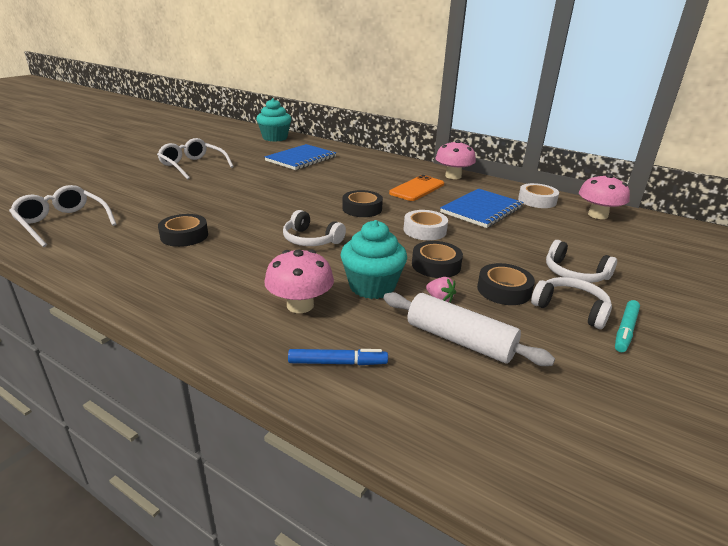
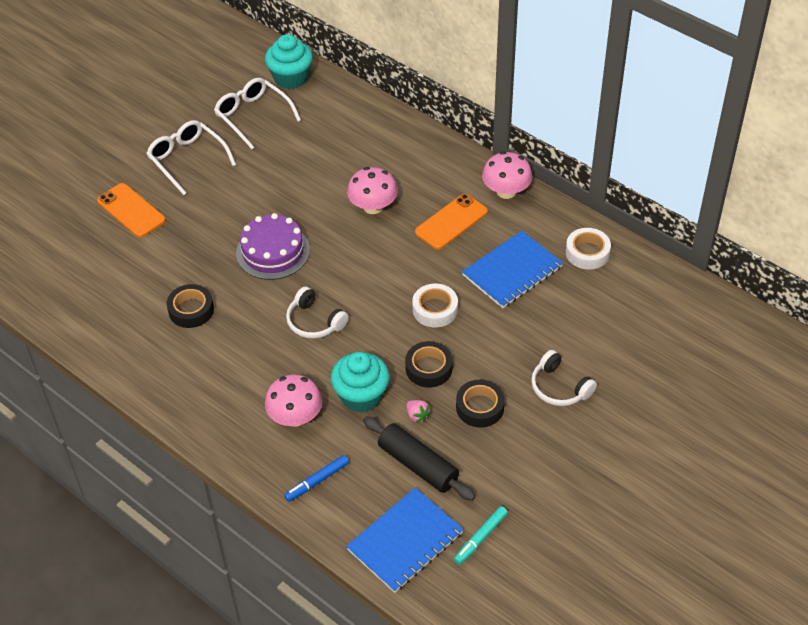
camera: 10 degrees right, 20 degrees up
(63, 223) = (71, 283): white glasses -> white glasses (253, 116)
(137, 186) = (131, 210): none -> orange phone
(266, 204) = (273, 251): none -> purple cake
(301, 159) = (320, 142): blue notebook -> blue notebook (405, 541)
(337, 362) = (317, 481): blue marker -> blue marker turned 135 degrees clockwise
(362, 209) = (377, 265): black tape -> none
(459, 340) = (418, 465): white rolling pin -> black rolling pin
(571, 309) = (529, 435): white headphones -> none
(598, 215) = (644, 286): pink mushroom -> pink mushroom (373, 207)
(625, 330) = (563, 463): turquoise marker -> turquoise marker (481, 538)

